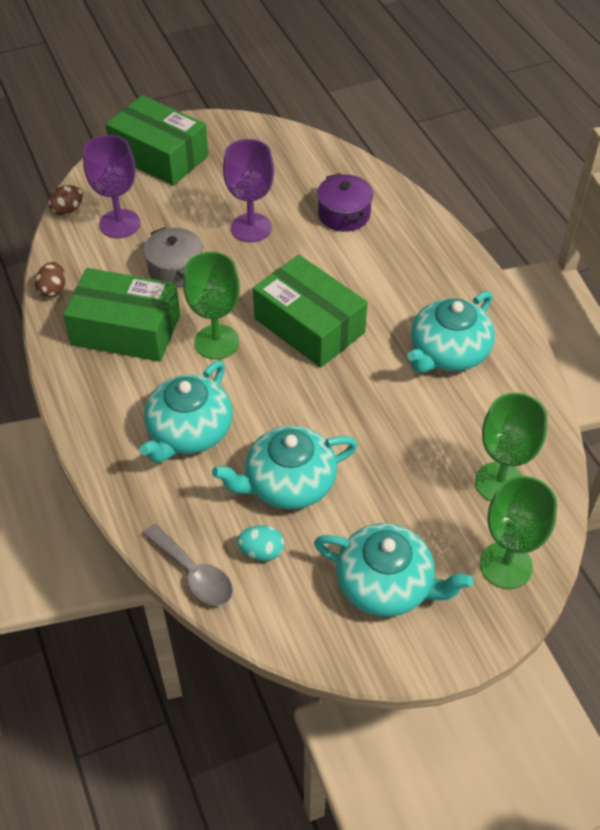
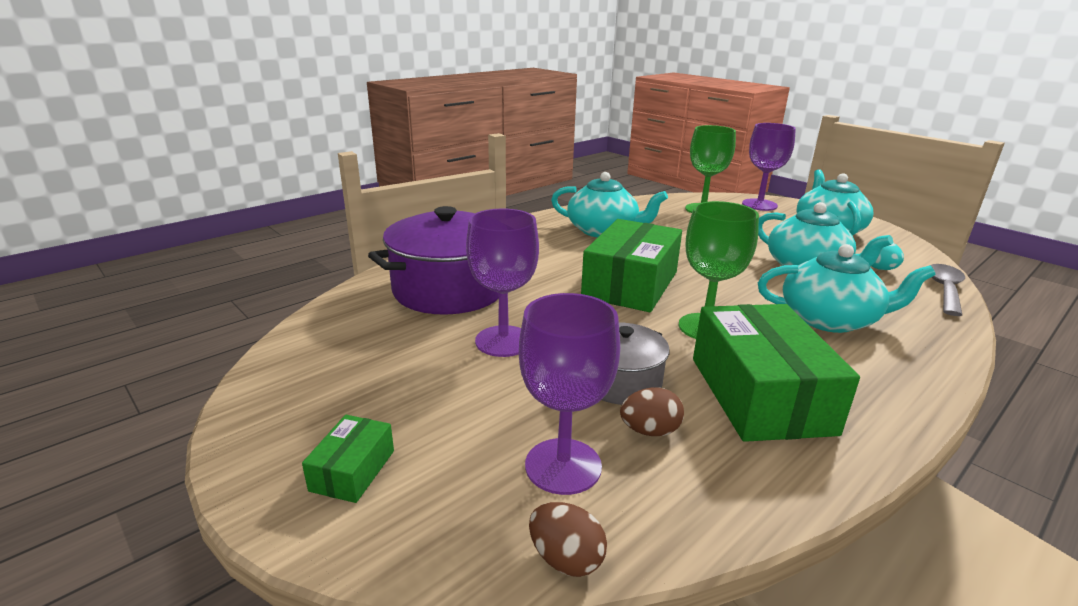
camera: 110 degrees left, 25 degrees down
(53, 290) = (771, 497): brown egg -> brown egg (650, 431)
(159, 155) = (352, 470): green box -> green box, size x0.46
(344, 214) = (449, 290): purple pot -> purple pot, size x1.79
(506, 565) = (759, 205): green goblet -> purple goblet

